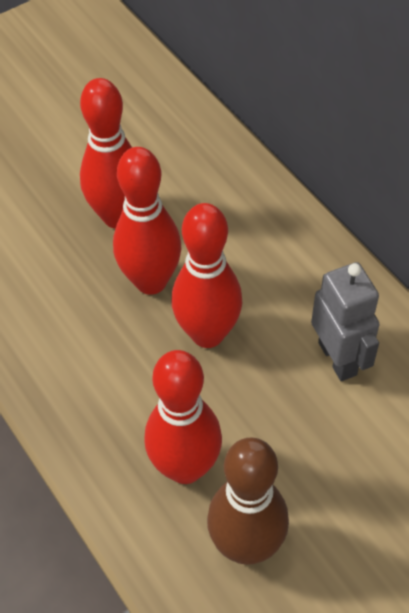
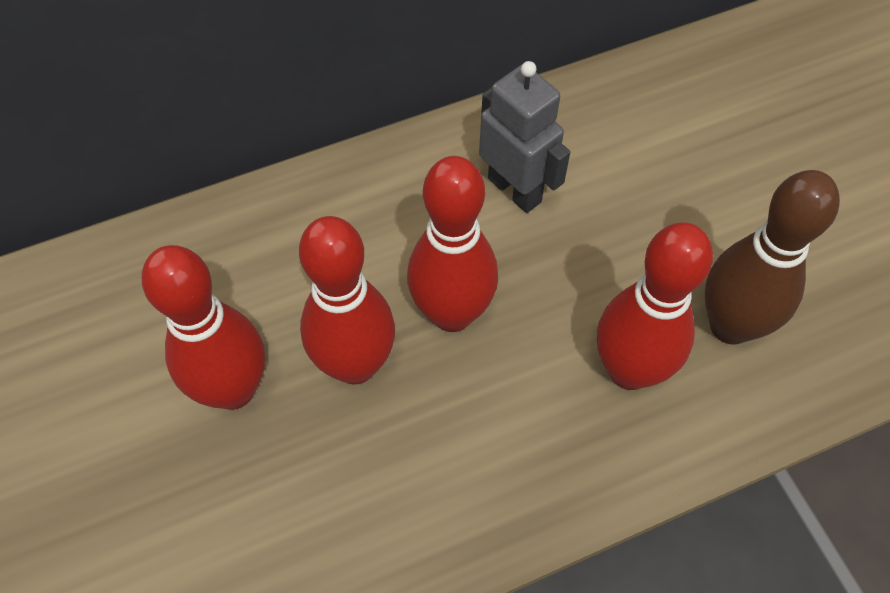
camera: 80 degrees left, 5 degrees up
(338, 358) = (515, 190): grey robot -> grey robot turned 60 degrees clockwise

